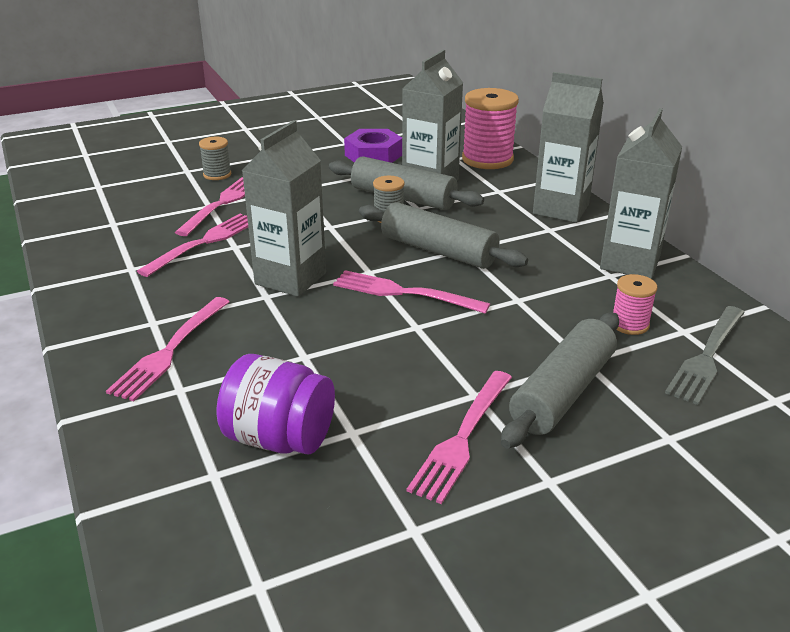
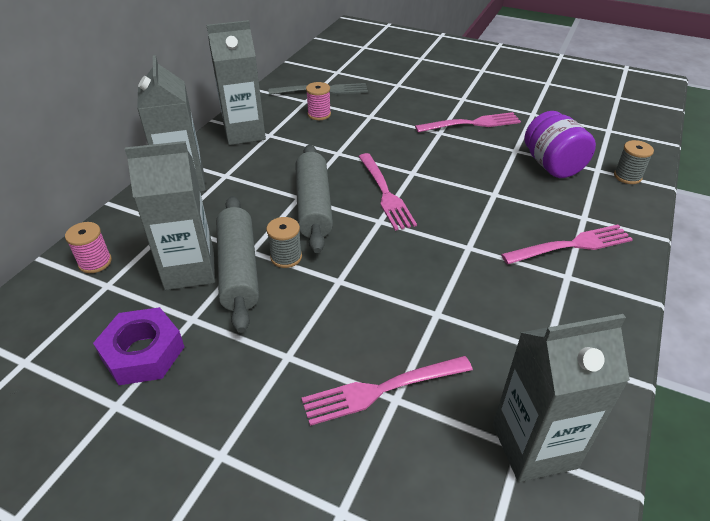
camera: 130 degrees left, 10 degrees up
(203, 243) = (457, 338): pink fork -> none
(217, 174) = (321, 462): grey spool -> grey spool (627, 176)
(290, 278) = (435, 250): grey carton -> grey carton (534, 446)
(487, 159) = (95, 262): pink spool -> pink spool, size x0.52
(562, 392) = (403, 113): grey rolling pin -> none

